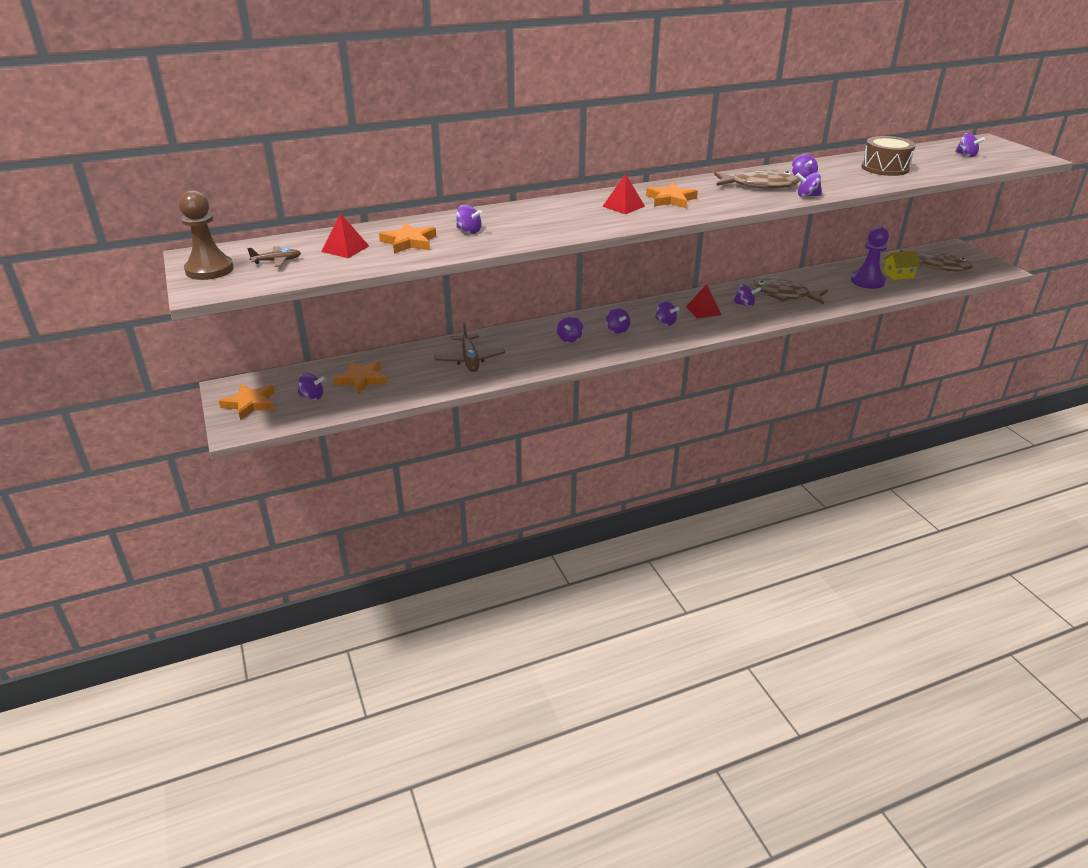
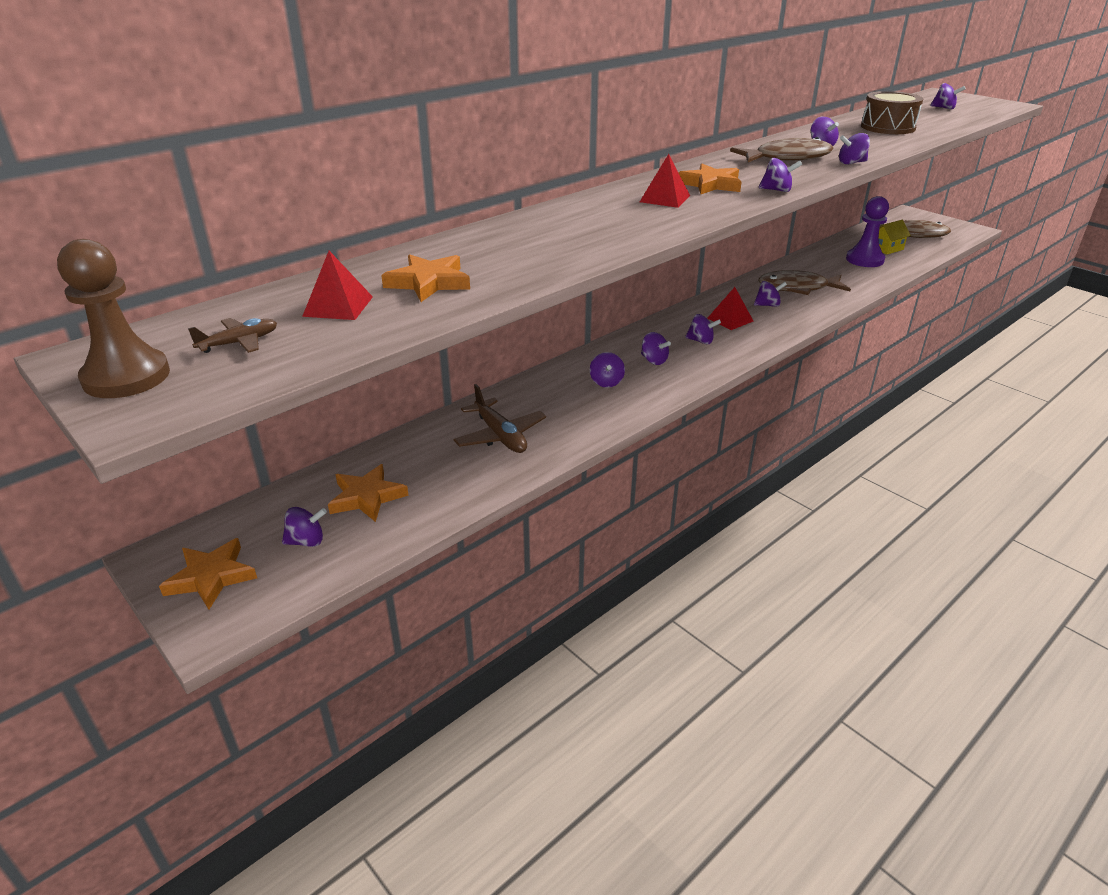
camera: 20 degrees left, 0 degrees up
(469, 231) = (500, 255): purple spinning top -> purple spinning top (777, 190)

